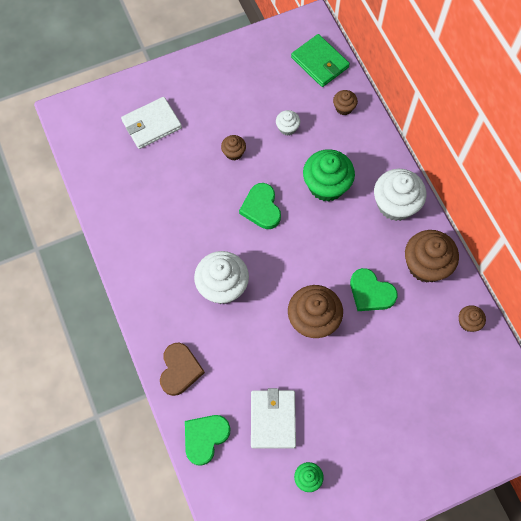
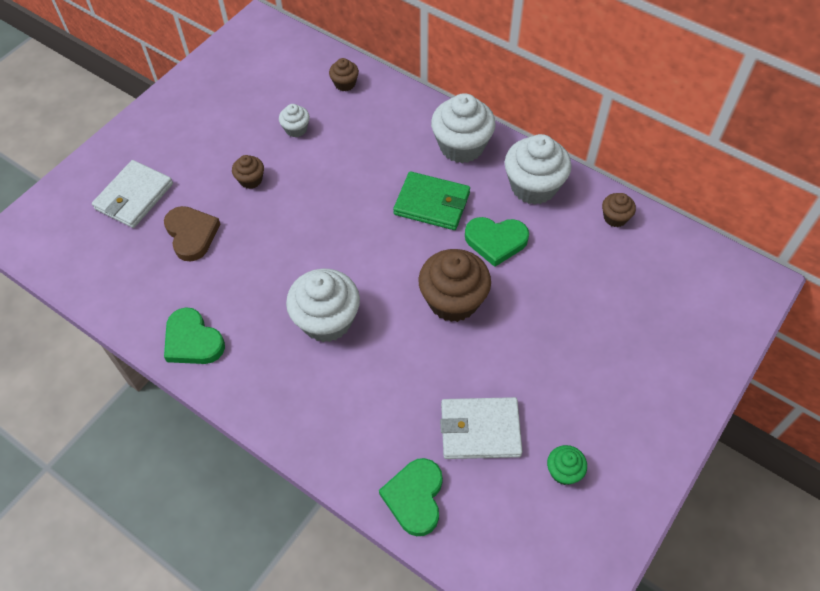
camera: 30 degrees left, 10 degrees down
(180, 370) = (334, 438): brown heart -> brown heart (191, 234)
(261, 208) = (319, 219): green heart -> green heart (193, 341)
(273, 419) = (480, 430): white wallet -> white wallet turned 60 degrees counterclockwise
(320, 62) = (291, 54): green wallet -> green wallet (432, 203)
(326, 185) = (376, 163): green cupcake -> none
(426, 265) = (533, 186): brown cupcake -> white cupcake

